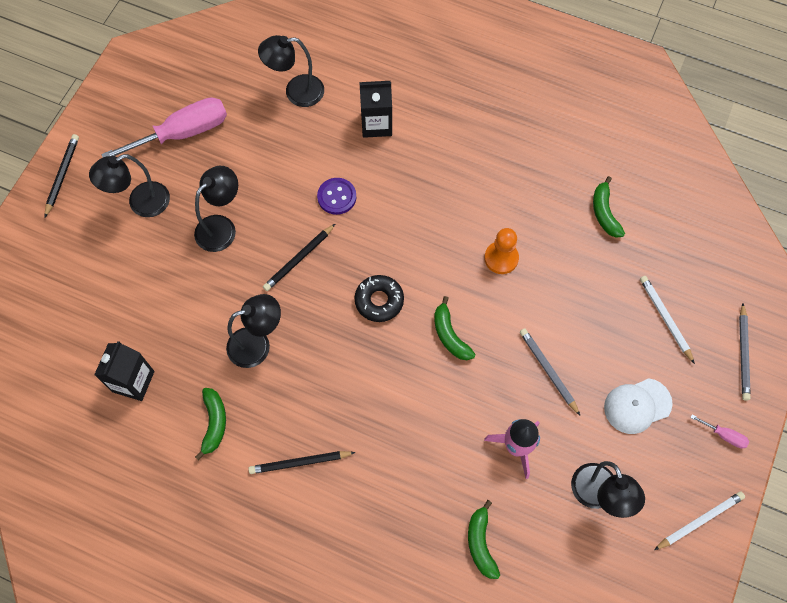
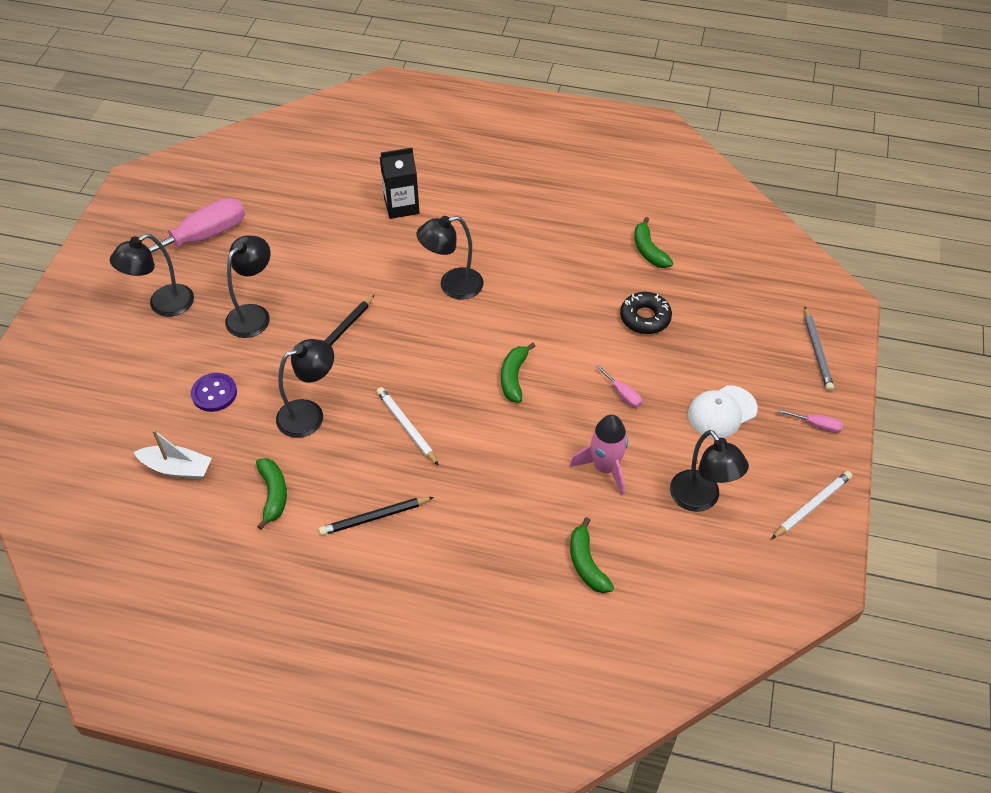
camera: 10 degrees left, 15 degrees down
(62, 175) = (73, 291): black pencil -> none
(133, 381) = (177, 468): black carton -> white boat
(296, 92) = (313, 189): black lamp -> black lamp (452, 286)
(337, 197) = (372, 272): purple button -> purple button (214, 393)
(379, 301) = (433, 357): black donut -> black donut (645, 318)
(450, 335) = (514, 377): green banana -> green banana turned 45 degrees clockwise
(501, 258) = (553, 303): orange pawn -> none
(548, 371) = (623, 394): grey pencil -> pink screwdriver
(665, 318) = (731, 332): white pencil -> white pencil (406, 427)

